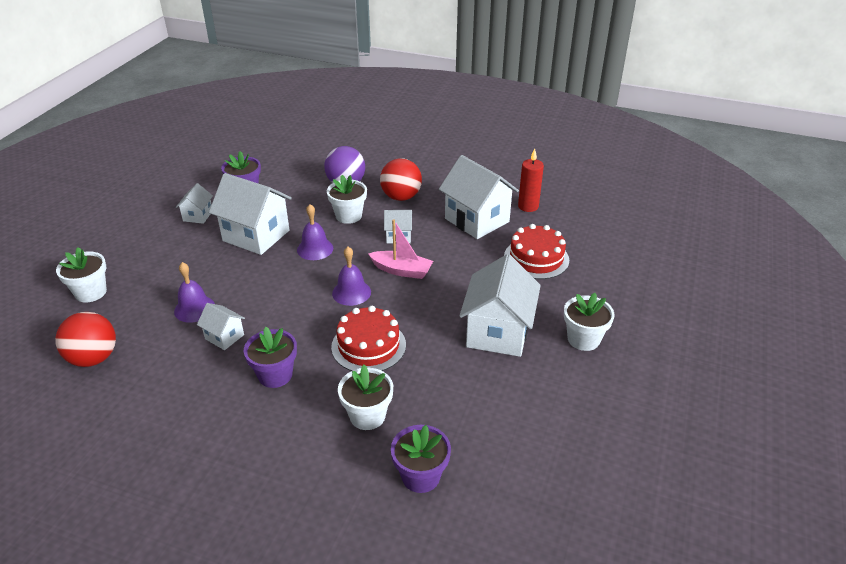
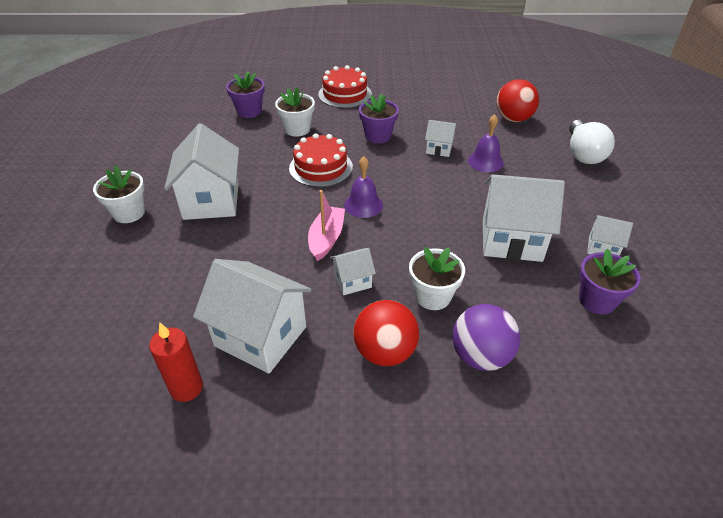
camera: 160 degrees right, 5 degrees up
(91, 292) = (583, 154): white flower pot -> white light bulb
(198, 216) = (602, 248): white house -> white house turned 60 degrees counterclockwise
(315, 249) = (435, 240): purple bell -> none
(402, 270) = (326, 238): pink boat -> pink boat turned 105 degrees clockwise
(536, 258) = (174, 293): red cake -> red cake (345, 94)

